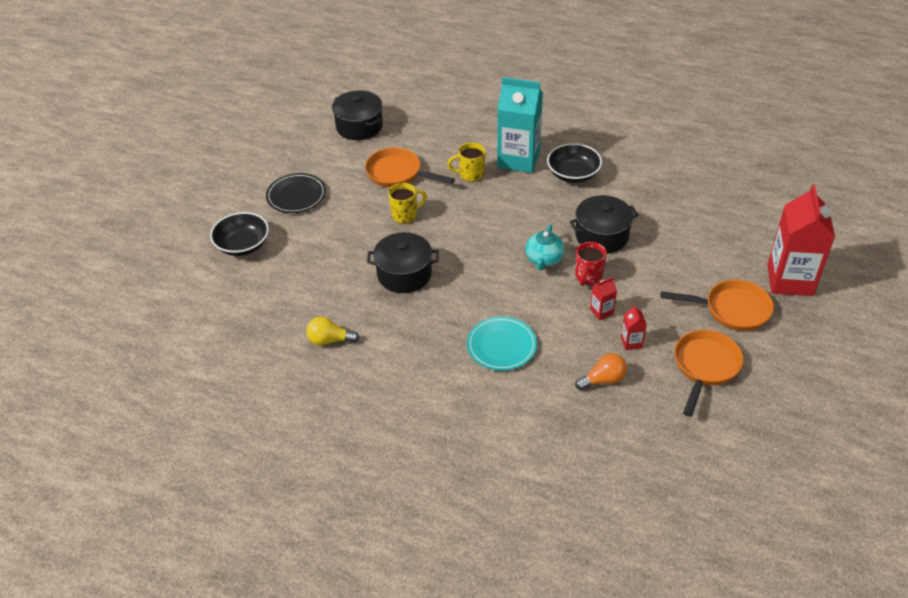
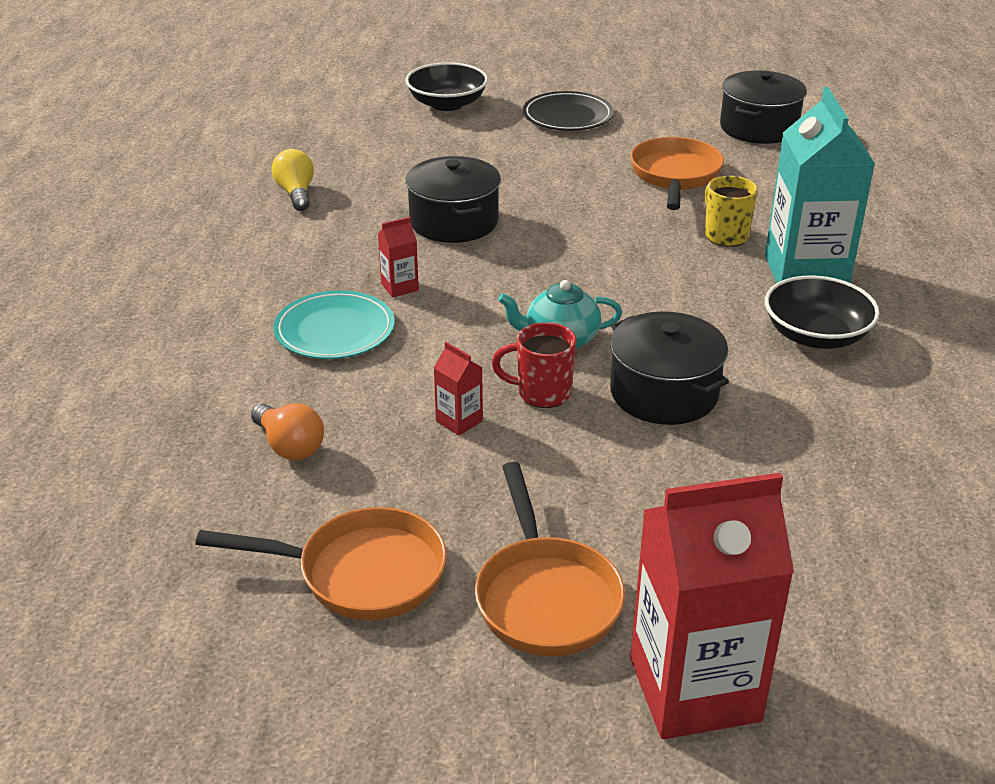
camera: 70 degrees right, 10 degrees down
(405, 215) = (584, 199): yellow mug -> none
(631, 342) = (394, 467): red carton -> red carton (399, 287)

